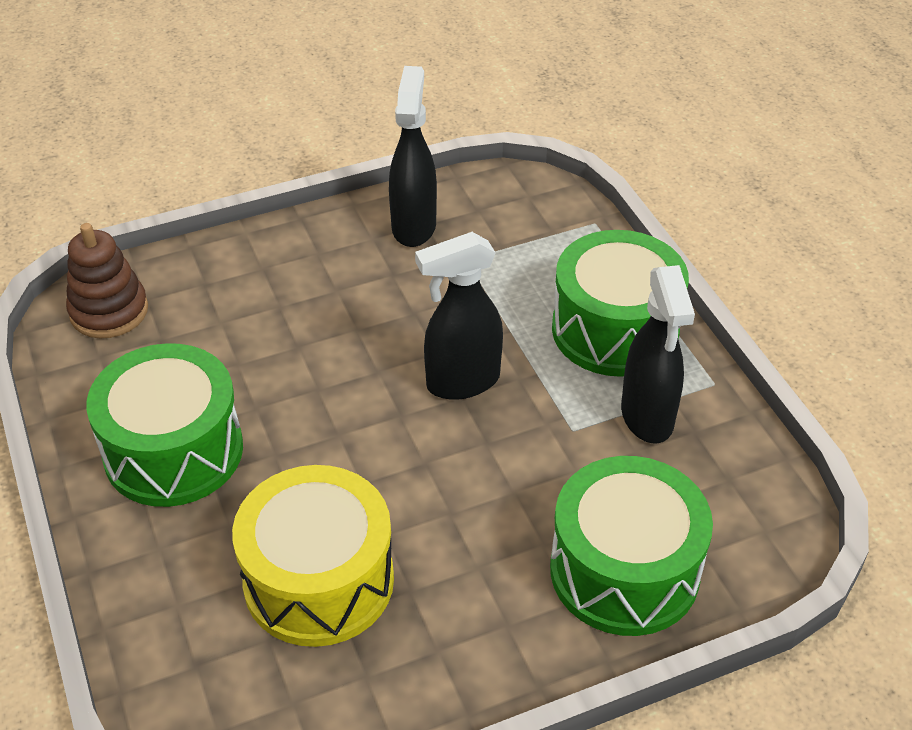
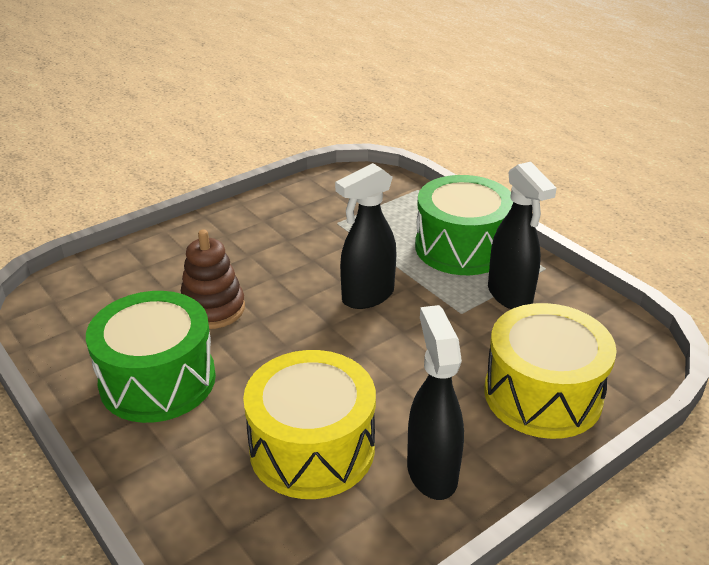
camera: 15 degrees left, 10 degrees down
(109, 311) = (72, 296): brown stacking toy -> brown stacking toy (213, 309)
(414, 226) = (290, 209): black spray bottle -> black spray bottle (431, 472)
(624, 571) = (542, 395): green drum -> yellow drum

